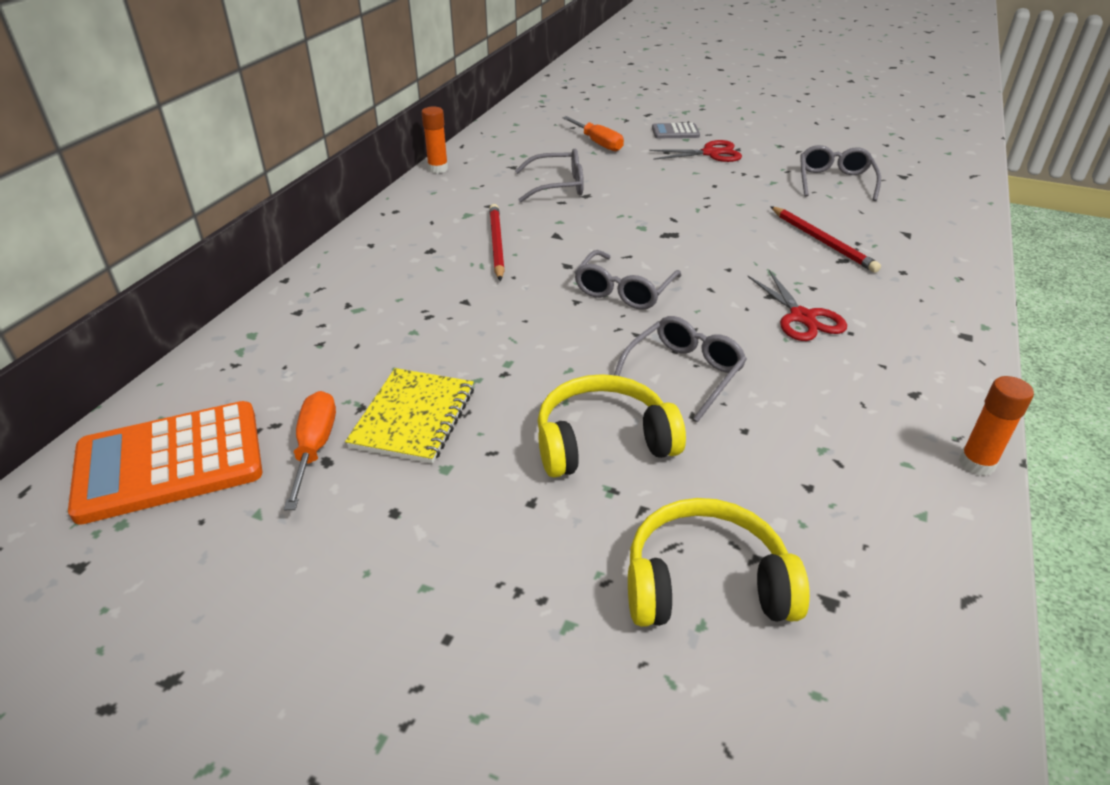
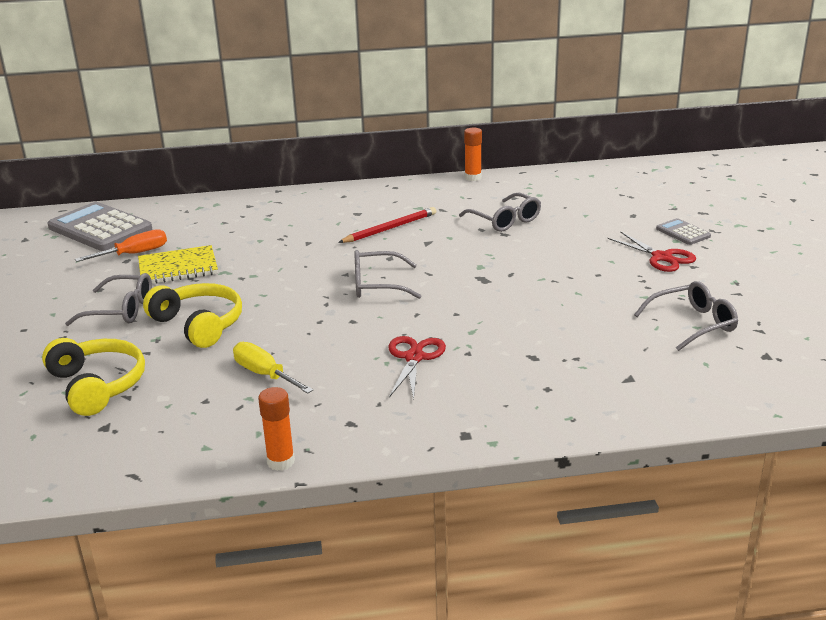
camera: 60 degrees right, 10 degrees down
(170, 462) = (100, 228): orange calculator -> grey calculator
(598, 143) = (605, 211): orange screwdriver -> none
(684, 373) = (294, 331): grey glasses -> grey glasses (121, 310)
(774, 422) = (265, 374): none -> yellow screwdriver
(802, 317) = (414, 357): red scissors -> red scissors turned 150 degrees clockwise
(822, 241) = (555, 341): red pencil -> none

